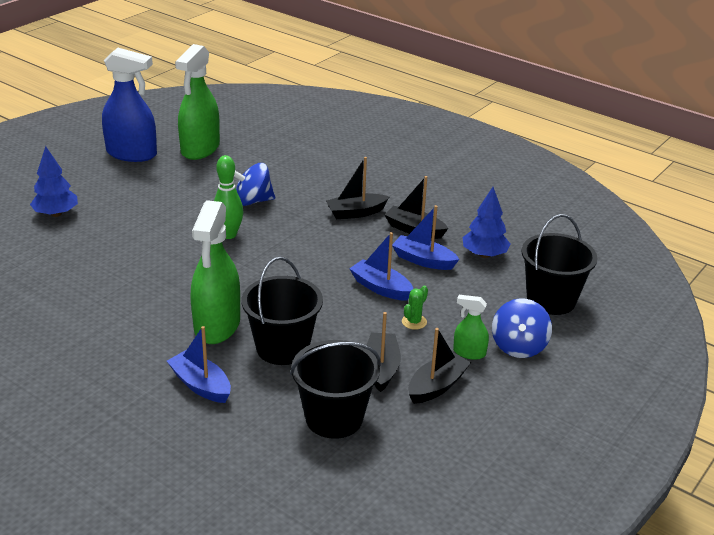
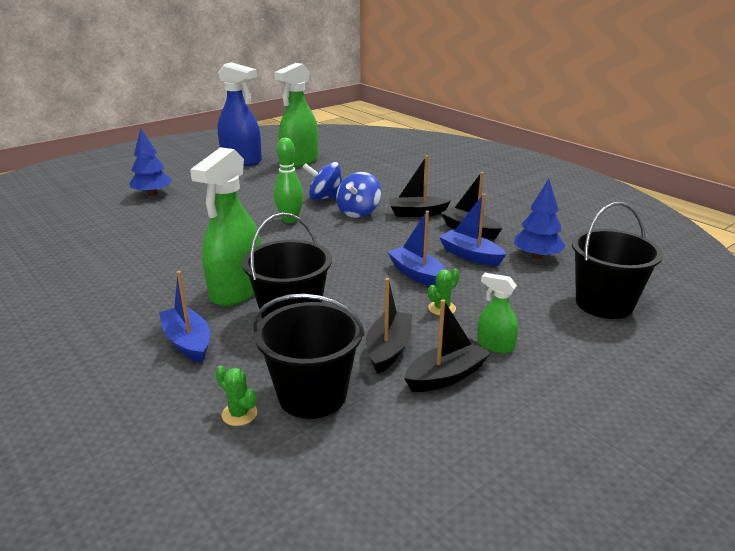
camera: 15 degrees right, 5 degrees down
(281, 442) = (239, 414): none -> green cactus
(518, 346) = (556, 346): blue spinning top -> blue spinning top (358, 212)

